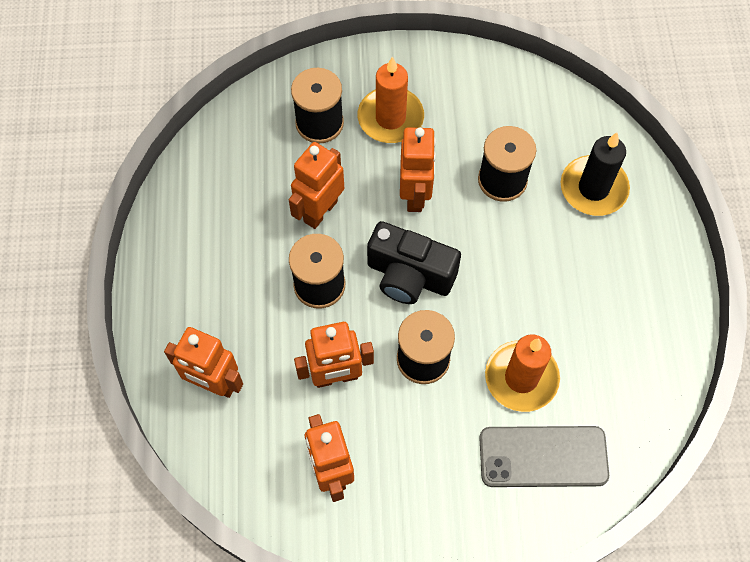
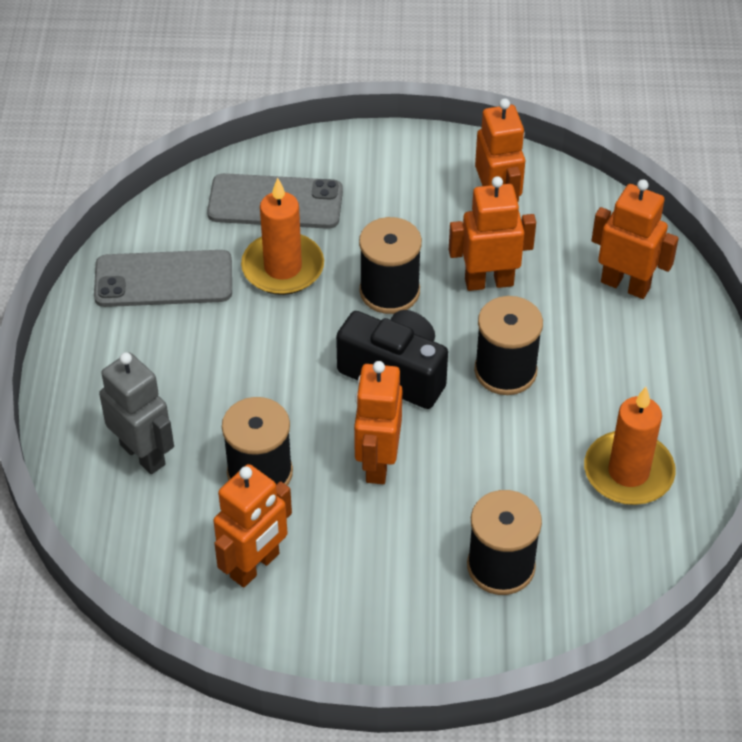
camera: 175 degrees left, 15 degrees down
(320, 211) = (502, 452): orange robot -> orange robot (255, 566)
(390, 118) = (400, 566): orange candle -> orange candle (628, 472)
(593, 188) = (143, 454): black candle -> grey robot
(623, 355) = (163, 279): none -> grey phone

